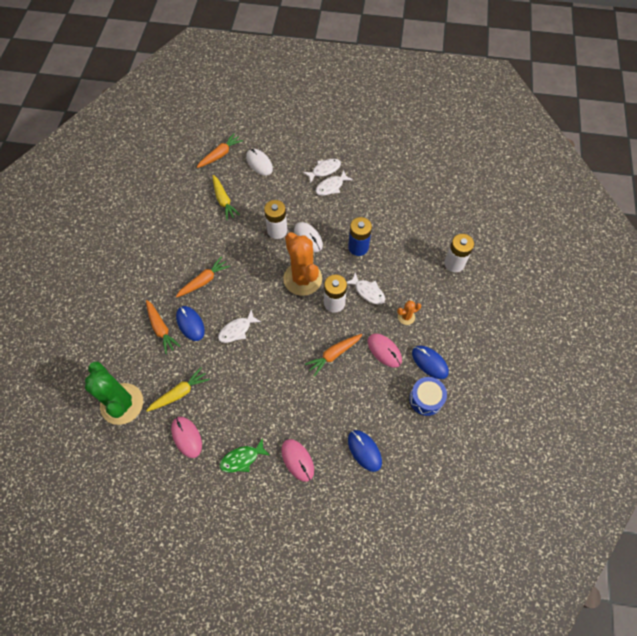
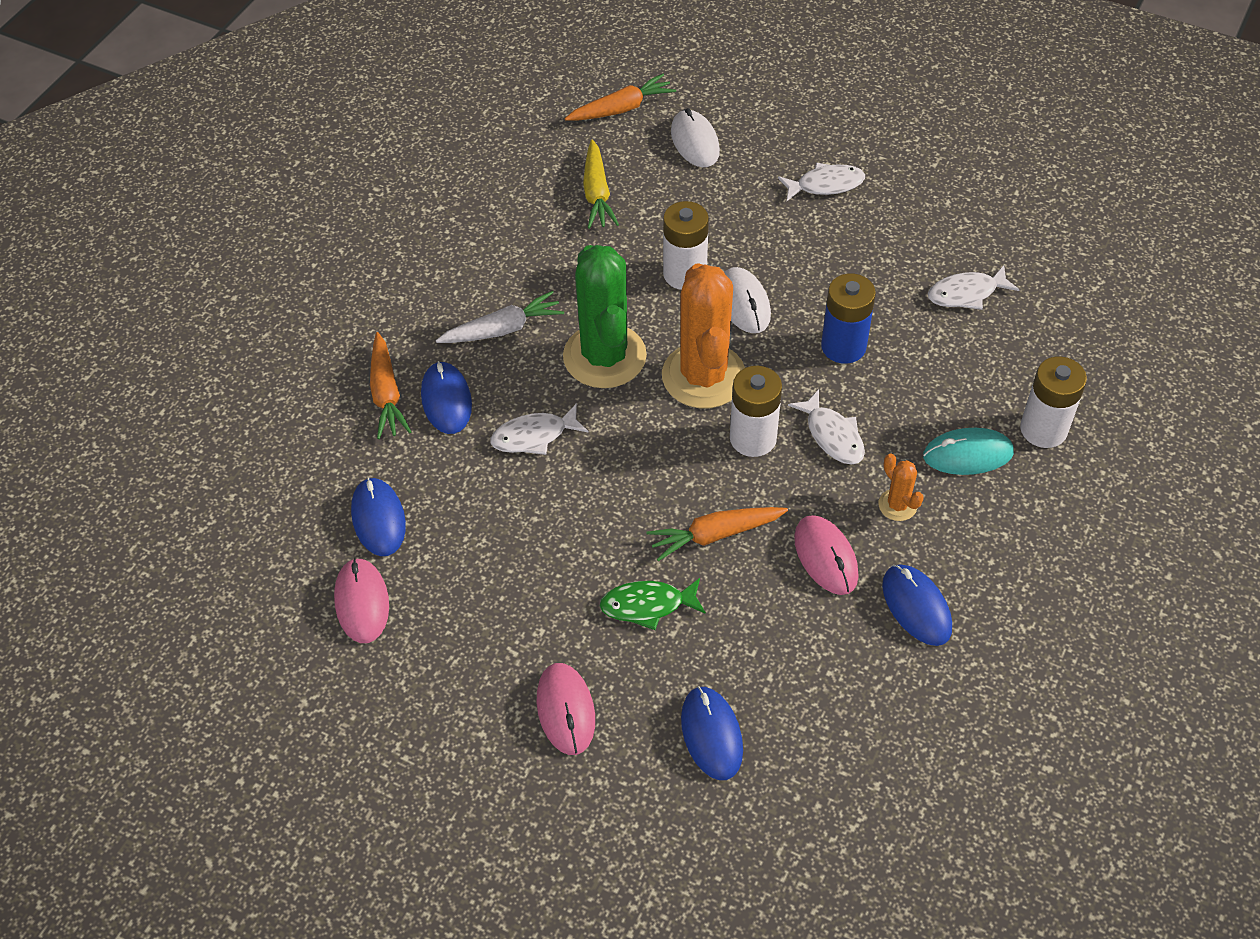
camera: 20 degrees right, 10 degrees down
(122, 404) = (262, 507): green cactus -> green cactus (604, 356)
(179, 393) = (378, 519): yellow carrot -> blue mouse
(204, 281) = (502, 329): orange carrot -> white carrot
(242, 459) = (455, 674): green fish -> green fish (647, 605)
(331, 186) = (829, 219): white fish -> white fish (966, 293)
(406, 317) = (897, 505): orange cactus -> orange cactus turned 60 degrees clockwise
(426, 399) = (881, 675): blue drum -> none
(427, 284) = (968, 454): none -> turquoise mouse

